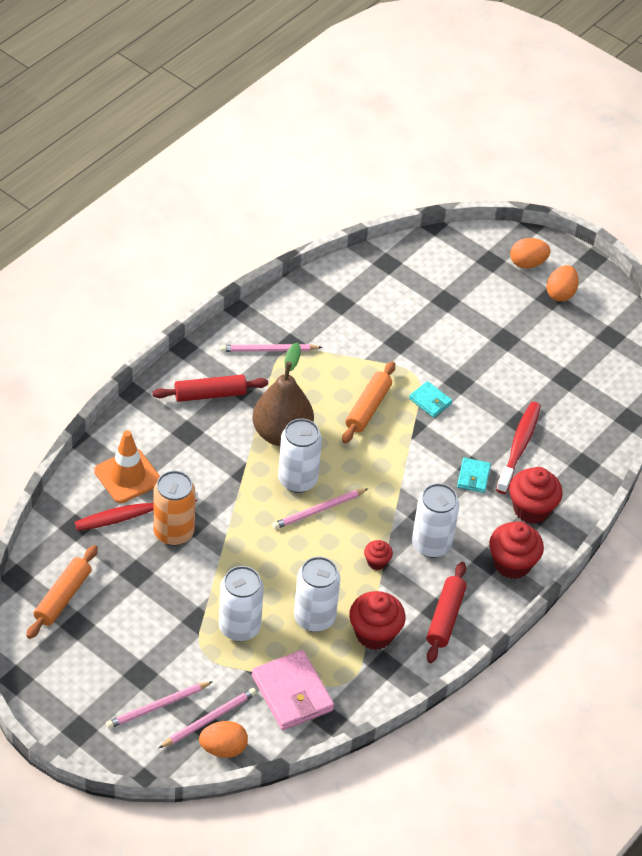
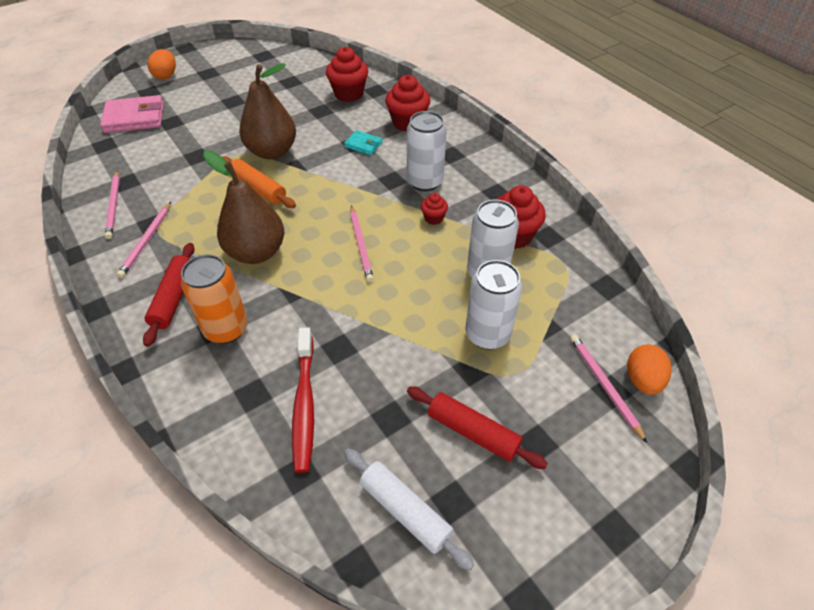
camera: 70 degrees left, 0 degrees up
(63, 597) = (405, 511): orange rolling pin -> white rolling pin
(127, 476) = (246, 399): orange traffic cone -> none
(158, 706) = (584, 433): pink pencil -> pink pencil (114, 206)
(173, 532) = (345, 368): orange can -> orange can (226, 329)
(292, 693) = (575, 308): pink wallet -> pink wallet (135, 118)
(297, 480) = (318, 252): white can -> none
(430, 401) = (272, 151): turquoise wallet -> brown pear
(445, 617) = (504, 189): red rolling pin -> red rolling pin (472, 432)
(512, 564) = (458, 143): red cupcake -> red cupcake (349, 94)
(519, 447) = (344, 116): red toothbrush -> none
(560, 293) = (207, 67): orange egg -> none

